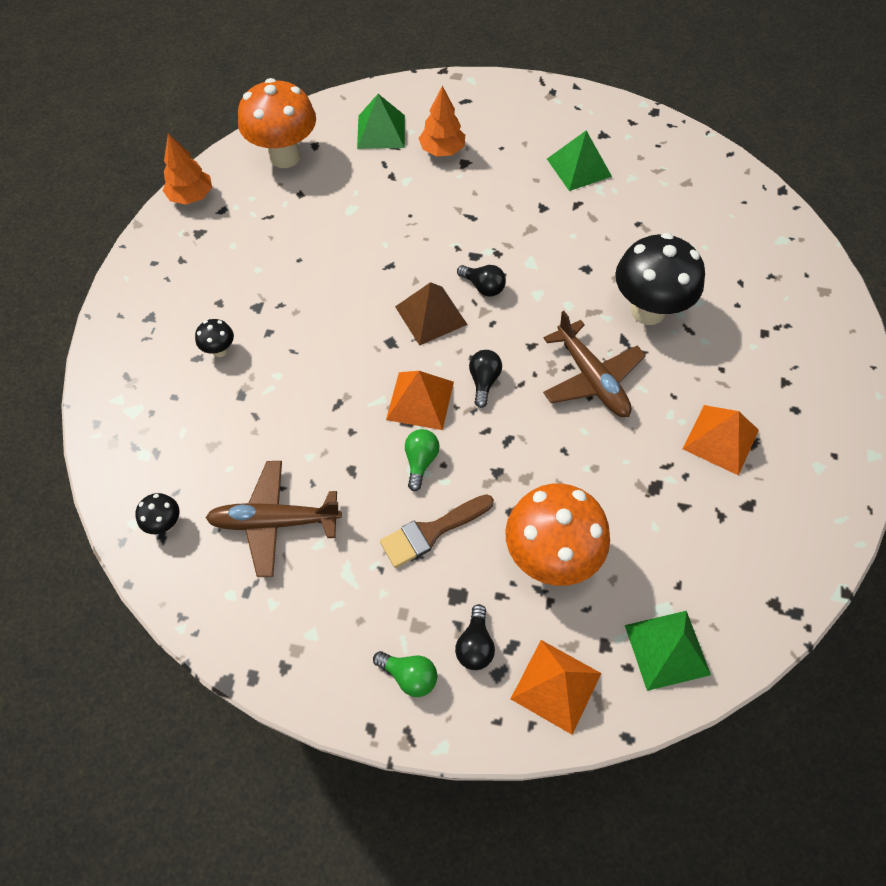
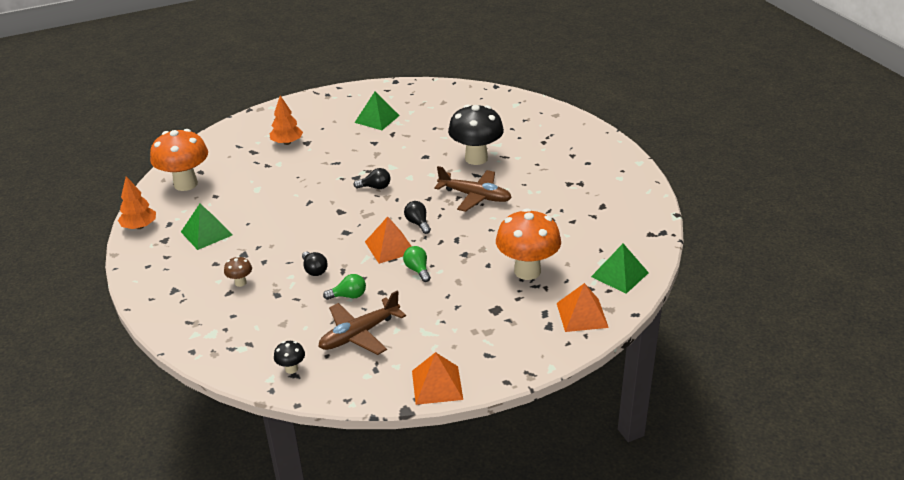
camera: 35 degrees left, 25 degrees down
(220, 350) = (240, 283): black mushroom -> brown mushroom
(381, 131) = (238, 149): green pyramid -> green pyramid (206, 233)
(409, 676) = (504, 351): green light bulb -> green light bulb (348, 296)
(431, 315) = (357, 211): brown pyramid -> none
(431, 532) = (454, 293): brown brush -> none
(475, 645) = (525, 322): black light bulb -> black light bulb (314, 270)
(720, 439) = (564, 189): orange pyramid -> orange pyramid (437, 385)

